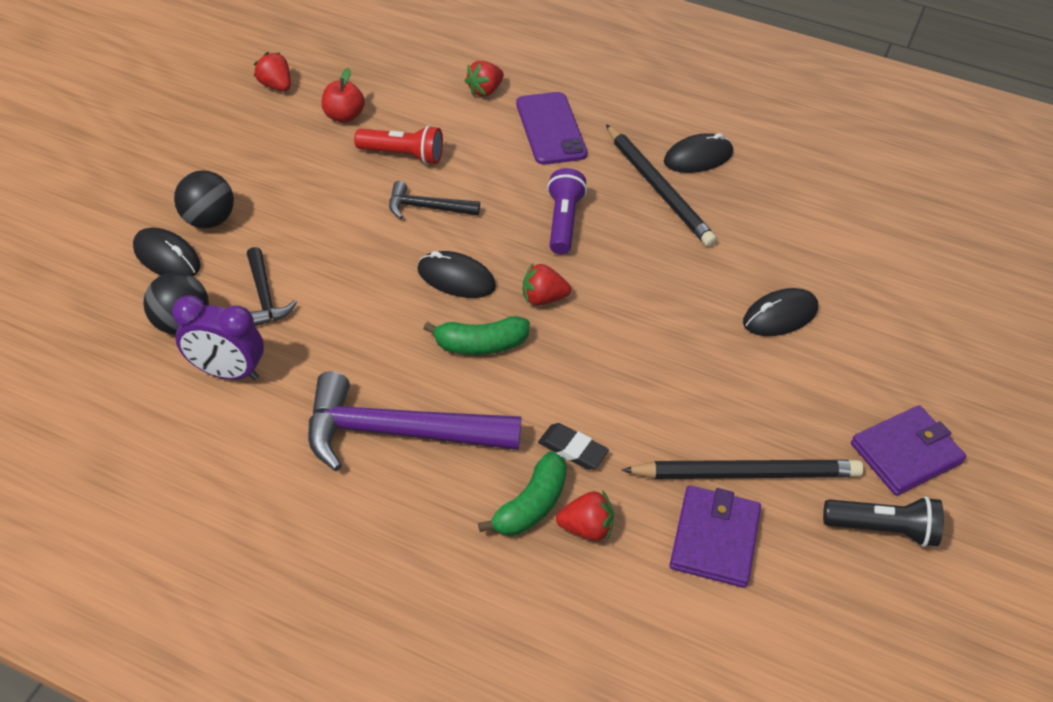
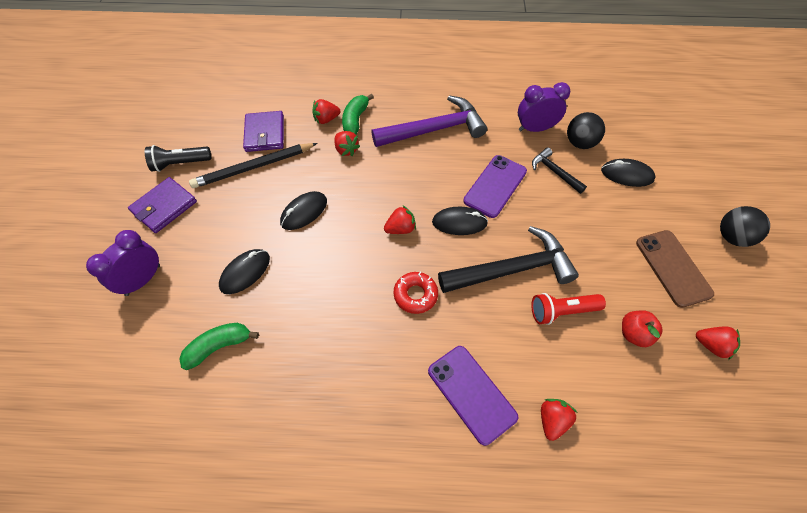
camera: 160 degrees right, 10 degrees up
(209, 220) = (630, 206): black ball -> black ball (732, 237)
(236, 149) = (672, 268): none -> brown phone
(369, 307) = (495, 186): none -> purple phone
(427, 207) = (512, 269): black hammer -> black hammer, size x1.96
(481, 345) = (420, 186): green banana -> green banana (219, 346)
(563, 222) = (415, 295): purple flashlight -> red donut
(572, 449) = (346, 150): black eraser -> red strawberry
(658, 188) = (358, 359): black pencil -> none
(698, 157) = (335, 412): black mouse -> black mouse (304, 212)
(927, 353) = (143, 280): none -> purple clock

